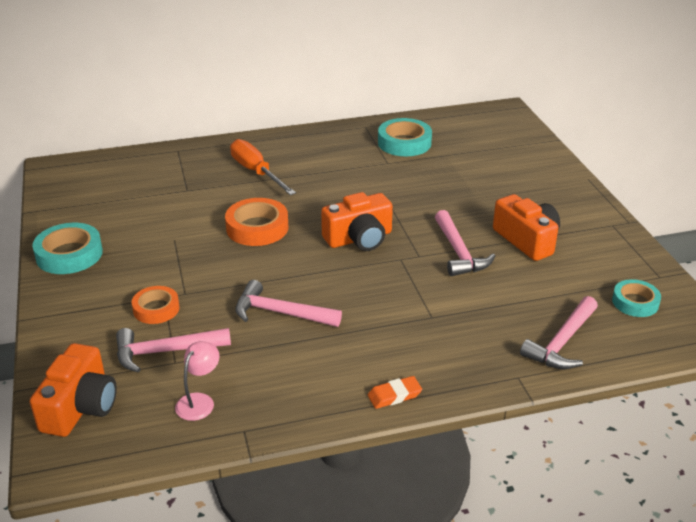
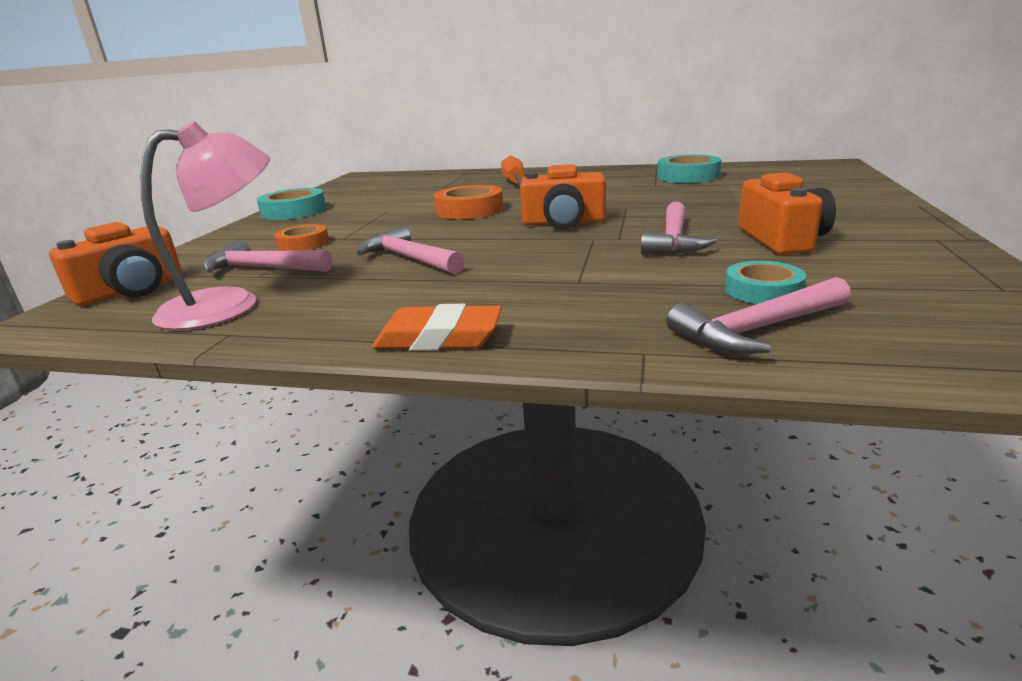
camera: 30 degrees right, 10 degrees down
(199, 401) = (229, 304): pink lamp -> pink lamp, size x1.95
(394, 395) = (439, 338): orange eraser -> orange eraser, size x1.58
(635, 302) = (935, 308): turquoise tape -> turquoise tape (763, 290)

